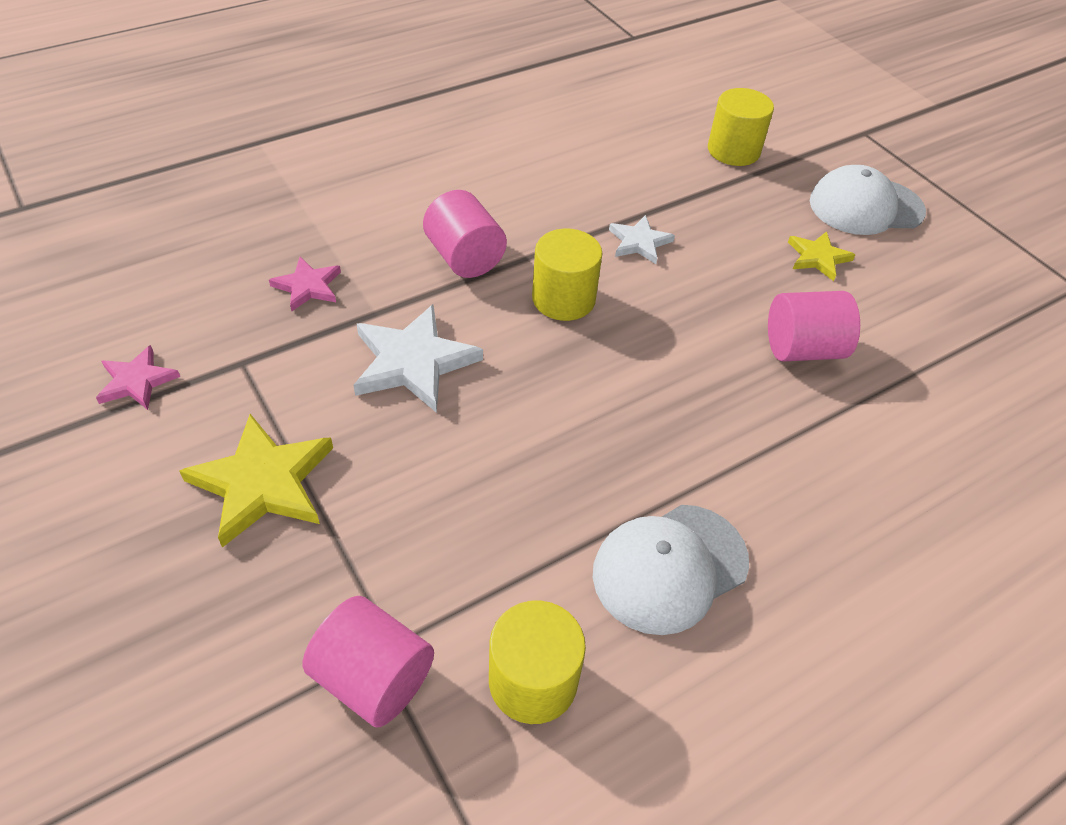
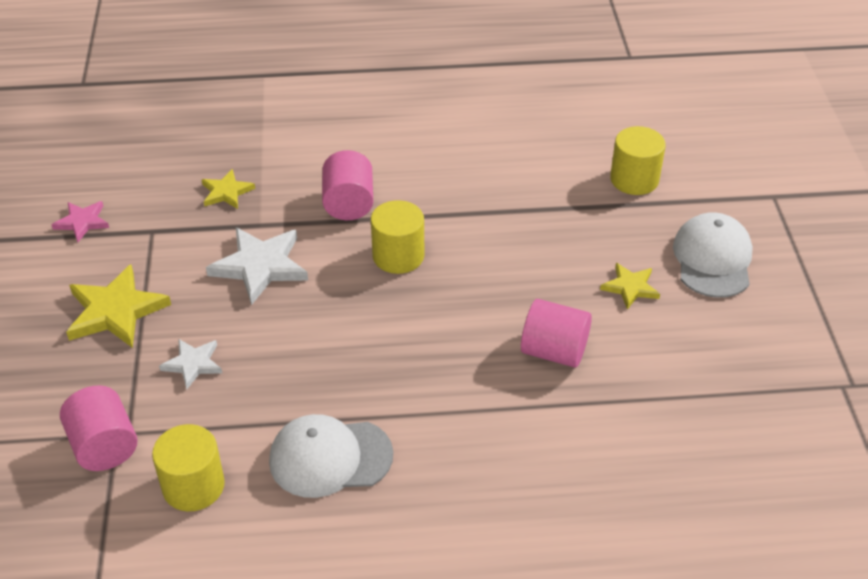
camera: 30 degrees right, 5 degrees down
(308, 286) = (226, 192): pink star -> yellow star
(639, 242) = (491, 231): white star -> white star (193, 364)
(865, 207) = (712, 259): white cap -> white cap turned 75 degrees clockwise

